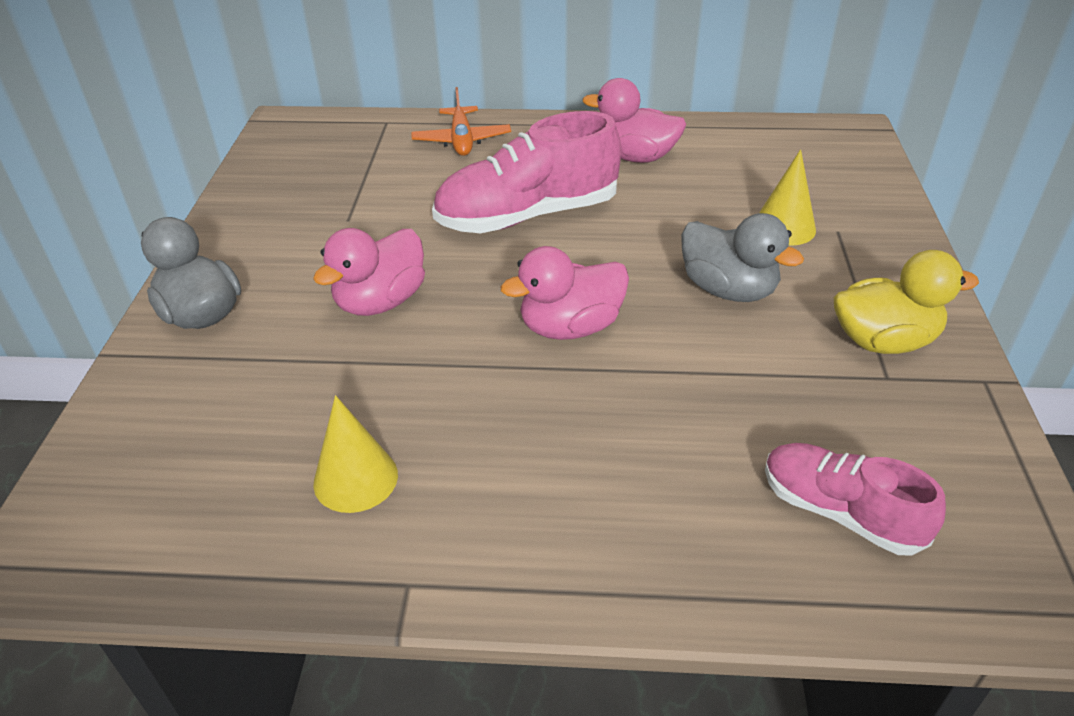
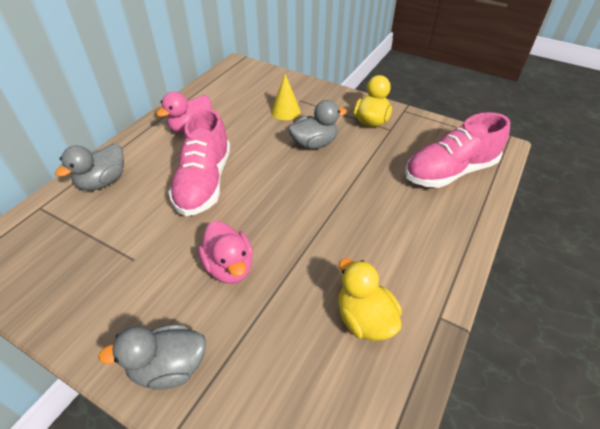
camera: 65 degrees left, 5 degrees up
(355, 479) = (364, 319): yellow cone -> yellow duck
(461, 140) = (103, 181): orange plane -> grey duck
(570, 327) = (304, 200): pink duck -> none
(840, 512) = (449, 171): pink shoe -> pink shoe, size x1.64

